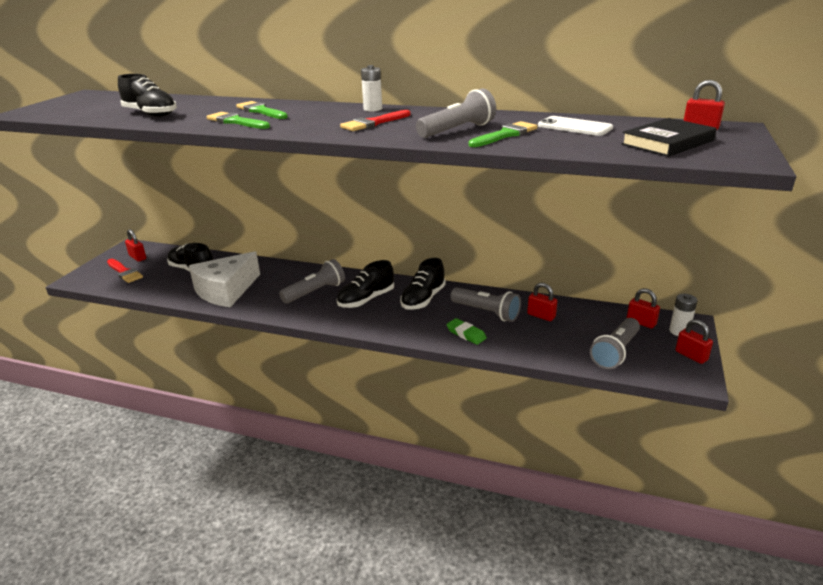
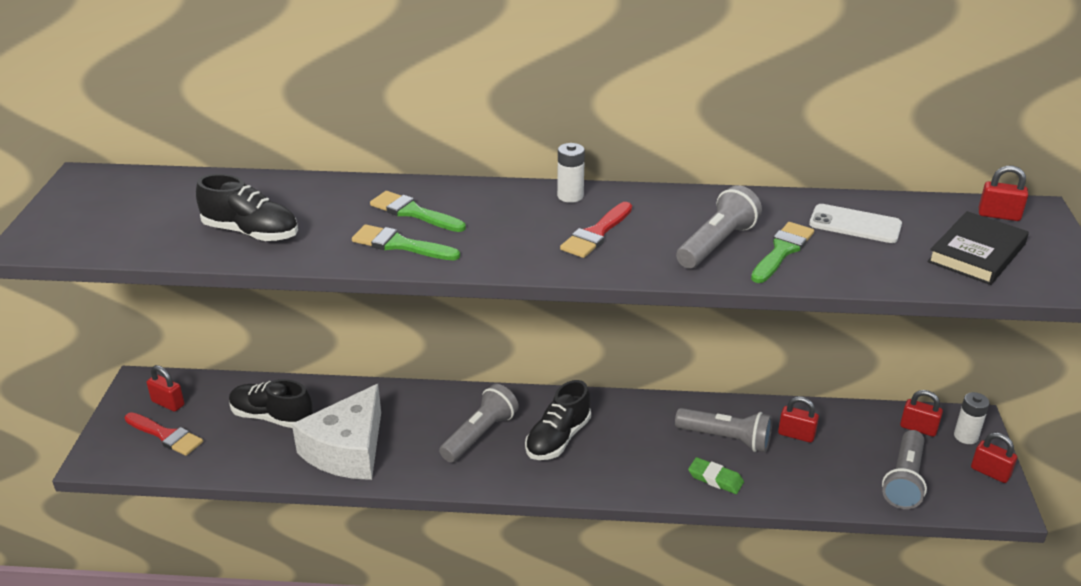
camera: 15 degrees left, 5 degrees up
(423, 299) = (634, 427): black shoe -> none

